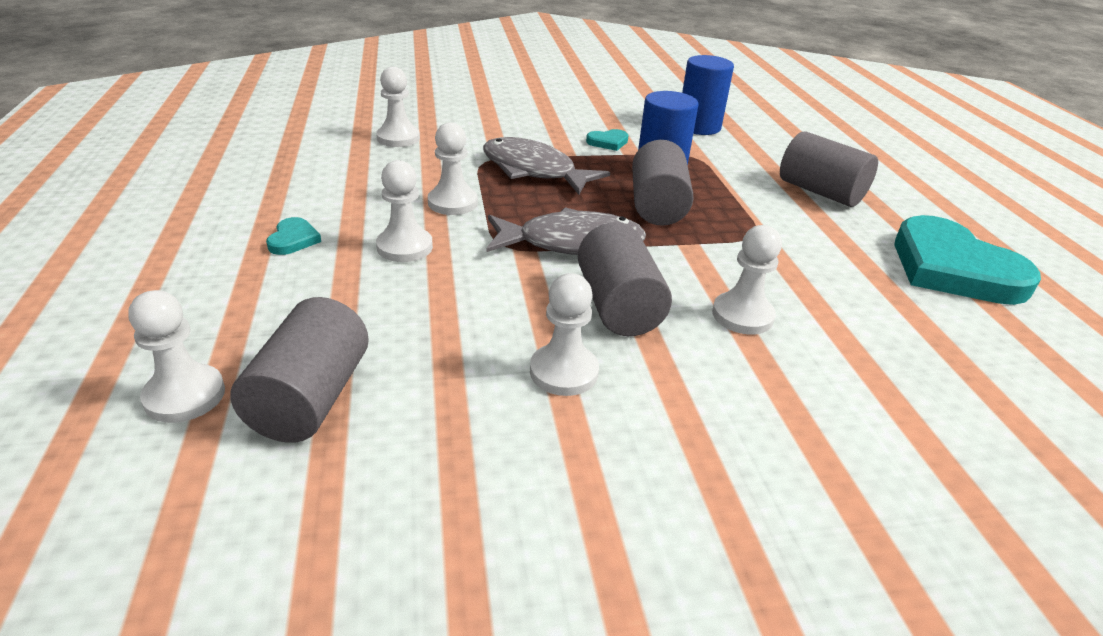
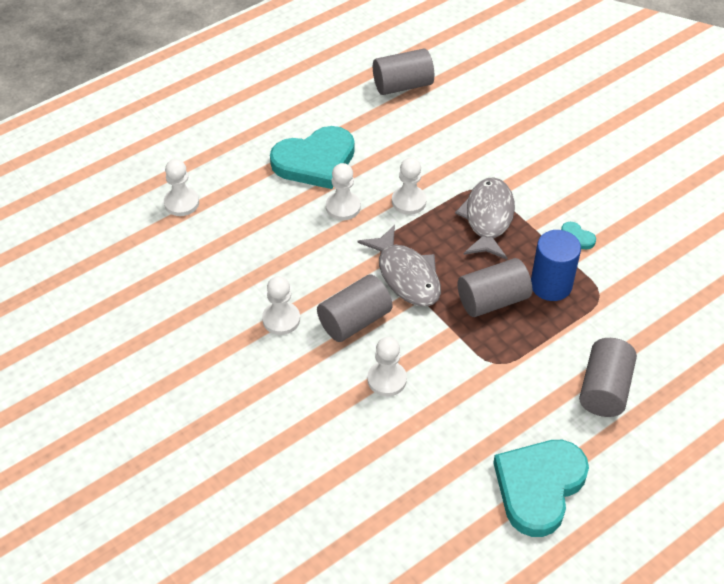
camera: 65 degrees right, 15 degrees up
(293, 239) = (315, 161): turquoise heart -> turquoise heart, size x2.44
(310, 398) = (205, 241): grey cylinder -> grey cylinder (402, 85)
(398, 138) = (473, 131): white pawn -> none
(698, 127) = (666, 282): blue cylinder -> none

